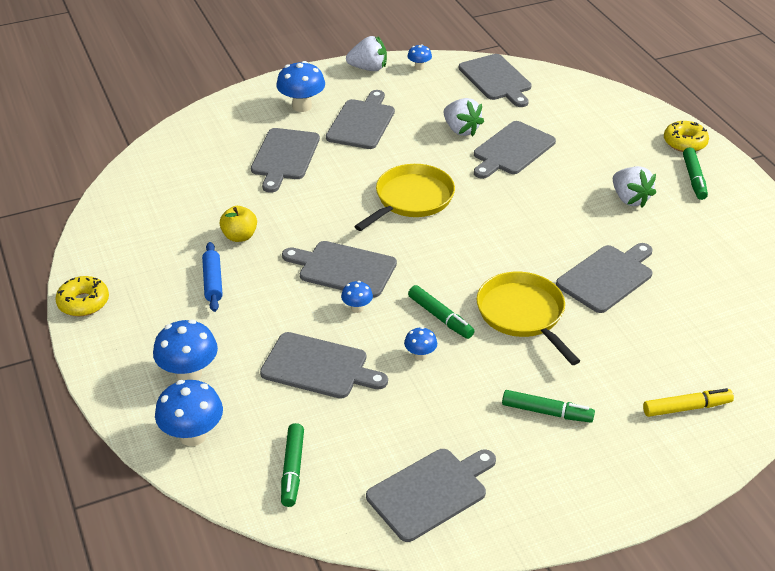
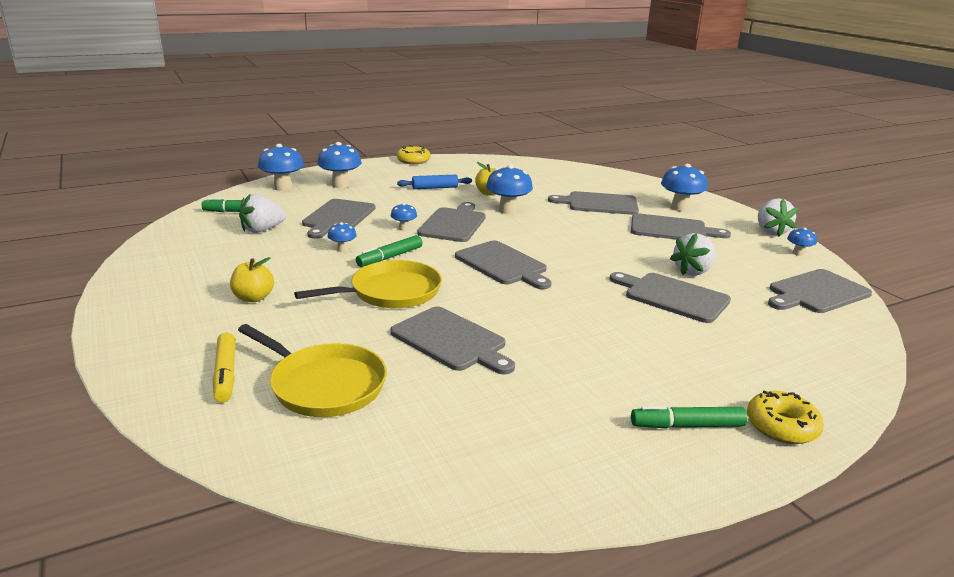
camera: 85 degrees right, 15 degrees down
(302, 225) = (508, 210): none -> blue mushroom
(411, 199) = (559, 248): yellow pan -> yellow pan (324, 385)
(430, 492) = (189, 251): grey cutting board -> grey cutting board (503, 264)
(547, 412) = (253, 298): green marker -> yellow apple
(630, 199) = (610, 366): white strawberry -> white strawberry (262, 230)

